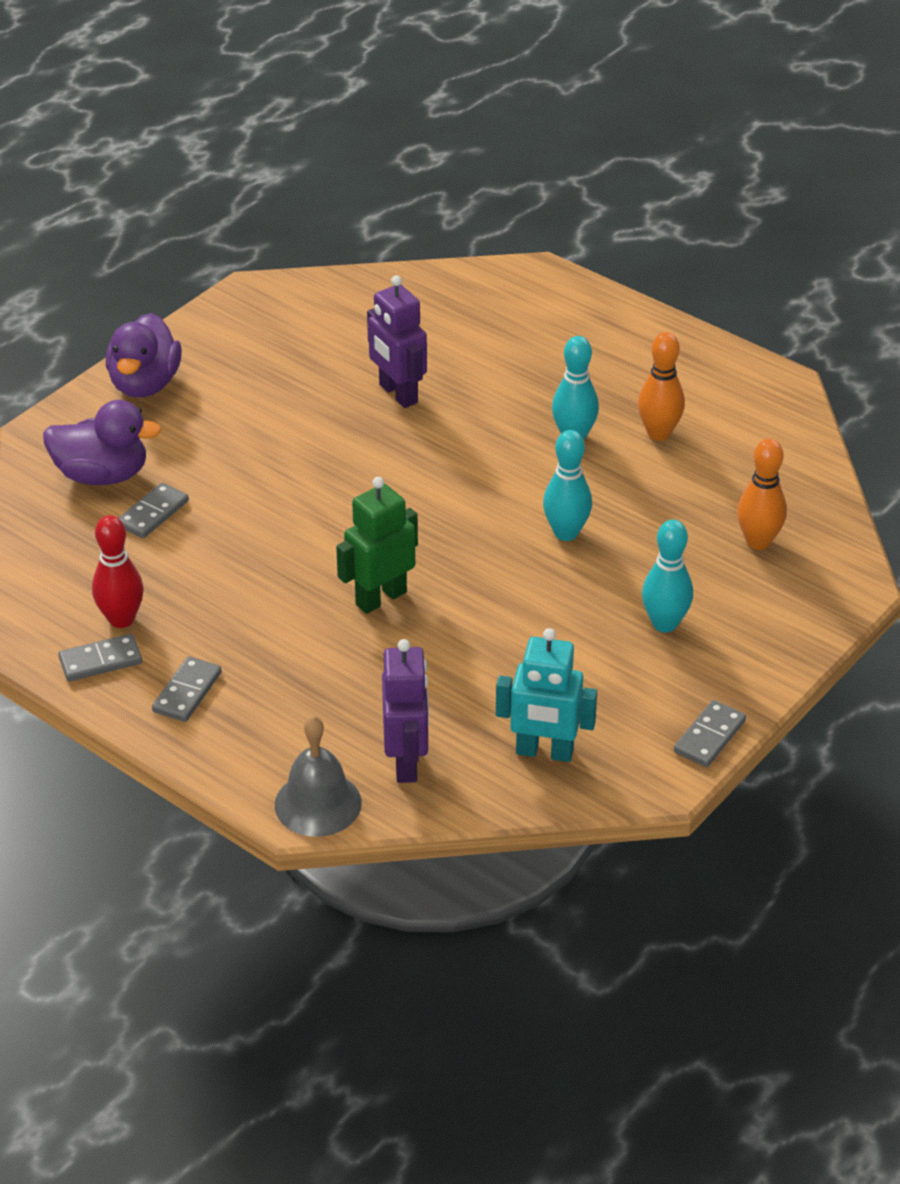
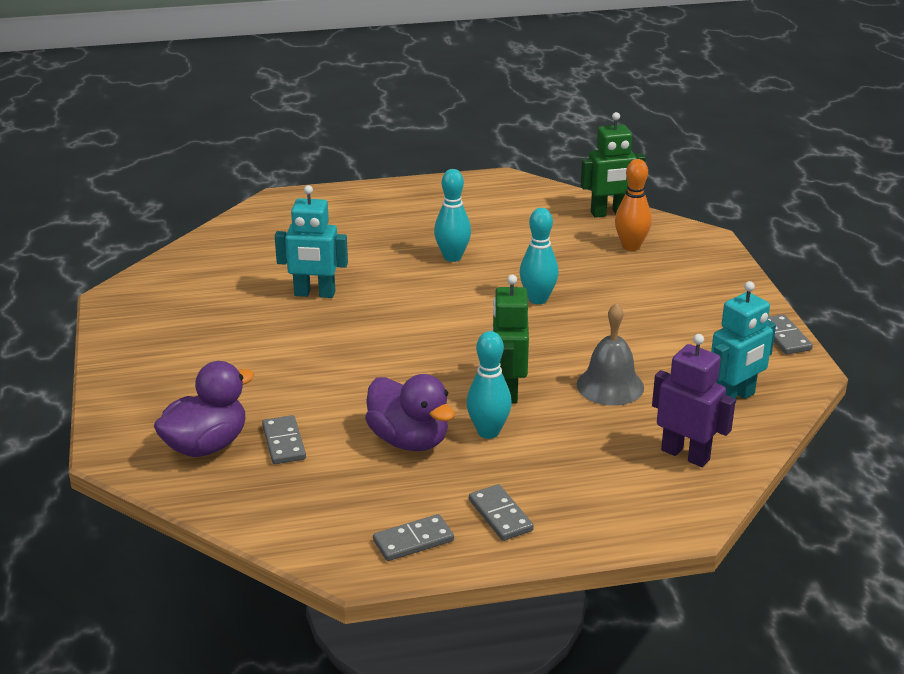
camera: 50 degrees left, 10 degrees down
(100, 661) = (413, 540): grey domino -> grey domino turned 45 degrees clockwise
(121, 619) = (380, 509): red bowling pin -> none
(145, 384) = (136, 382): purple duck -> purple duck (409, 440)
(318, 803) = (686, 510): grey bell -> grey bell (610, 386)
(398, 394) = (314, 294): purple robot -> turquoise robot
(659, 433) = (490, 231): orange bowling pin -> none
(665, 624) = (665, 306): turquoise bowling pin -> turquoise bowling pin (488, 432)
(810, 492) = (609, 213): none -> green robot

